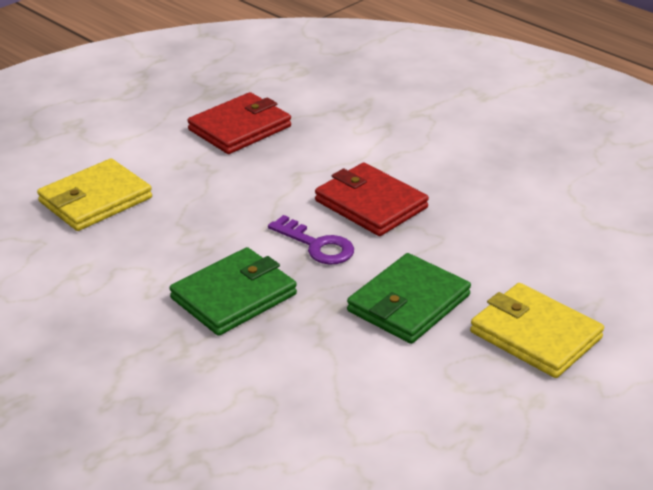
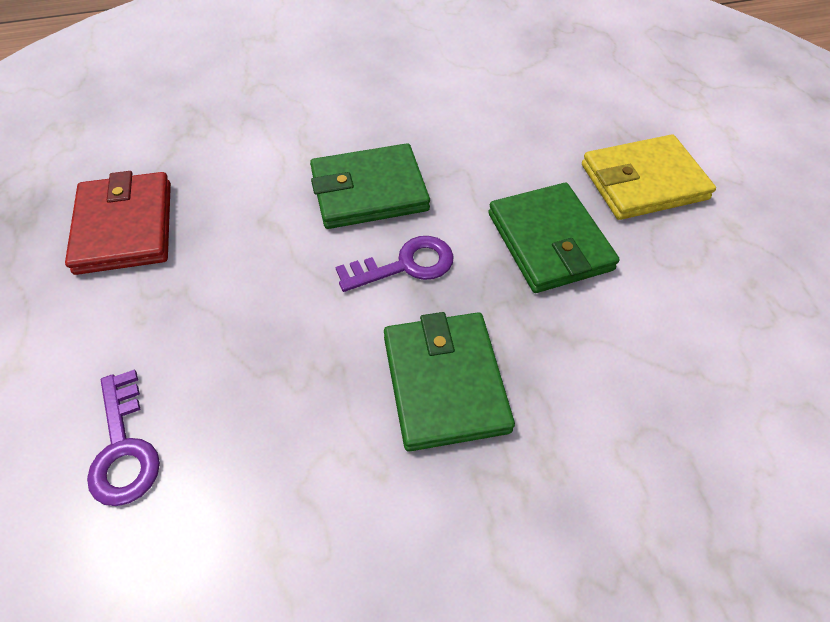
camera: 60 degrees left, 20 degrees up
(95, 200) = (124, 448): yellow wallet -> purple key
(371, 204) = (369, 191): red wallet -> green wallet

